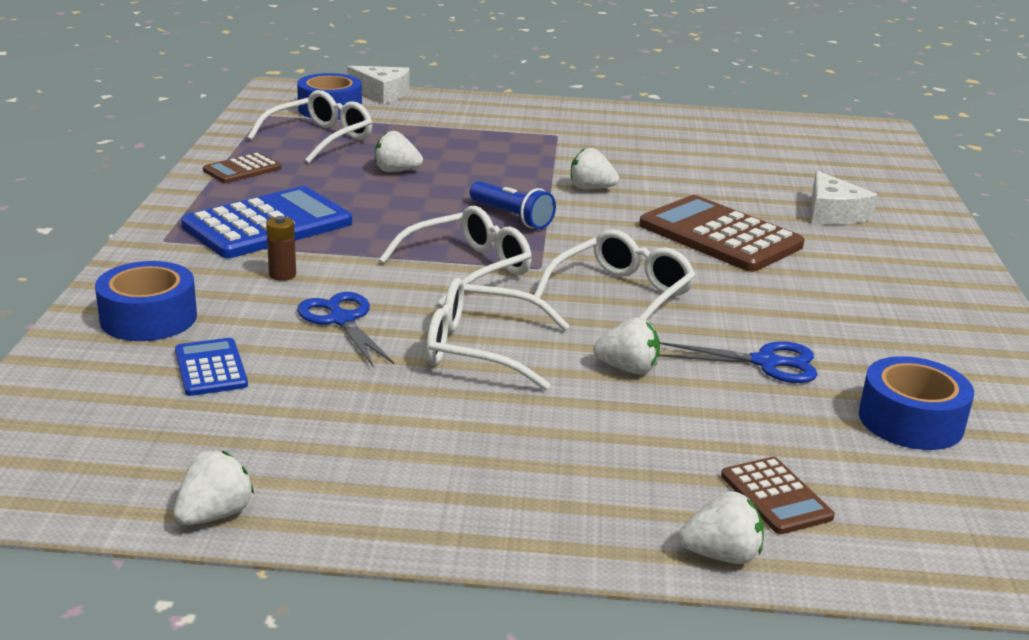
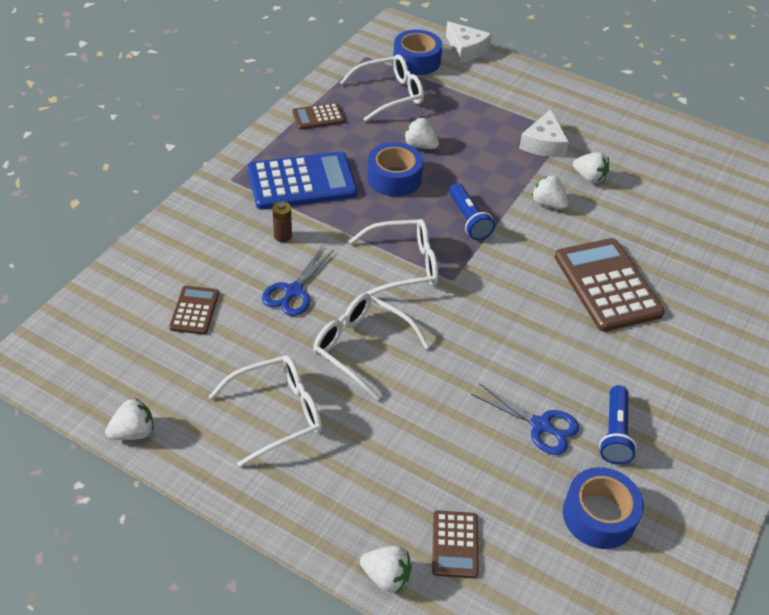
camera: 25 degrees right, 20 degrees up
(148, 318) = (184, 253): blue tape -> blue tape (394, 178)
(210, 368) = (194, 310): blue calculator -> brown calculator
(342, 320) = (293, 291): blue scissors -> blue scissors turned 150 degrees counterclockwise
(622, 295) = (490, 325): white glasses -> white glasses (278, 413)
(628, 368) = (443, 398): white strawberry -> white strawberry (589, 177)
(833, 213) = (718, 285): white cheese -> white cheese (543, 144)
(853, 348) = (614, 433): none -> blue flashlight

